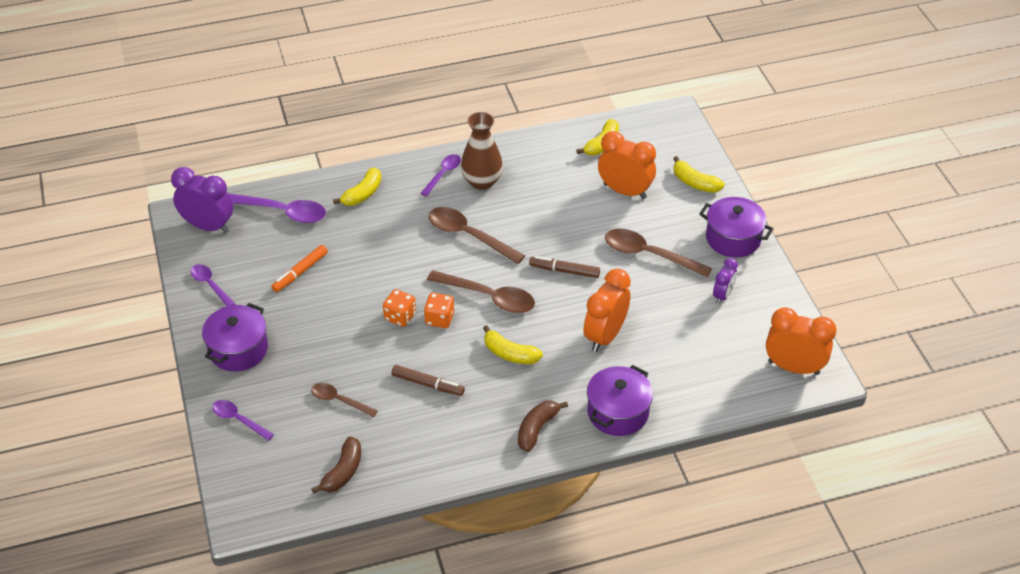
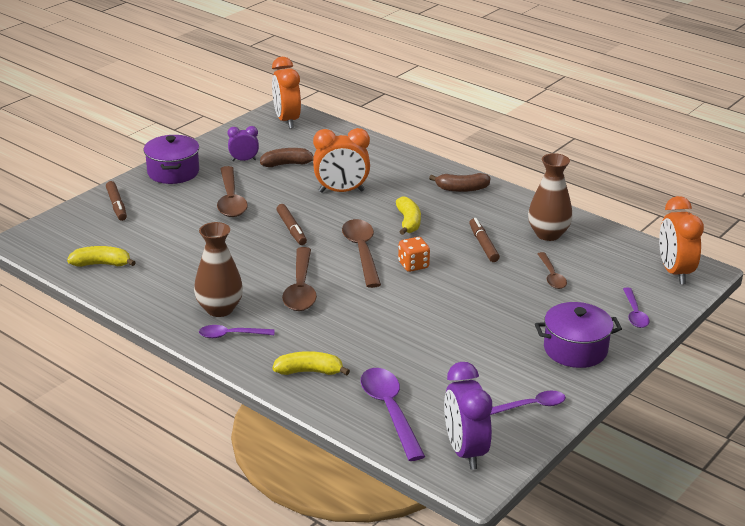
camera: 125 degrees left, 15 degrees down
(210, 285) = (532, 406): purple spoon -> purple spoon turned 120 degrees counterclockwise
(300, 272) = (451, 359): orange marker -> none
(343, 472) = (605, 247): brown banana -> brown banana (287, 164)
(400, 316) = (434, 284): orange dice -> none
(402, 443) = (548, 234): none -> brown vase
(618, 412) = (407, 166): purple pot -> none
(624, 191) = (160, 233): orange clock -> orange clock (674, 272)
(695, 183) = (116, 205): yellow banana -> brown marker

